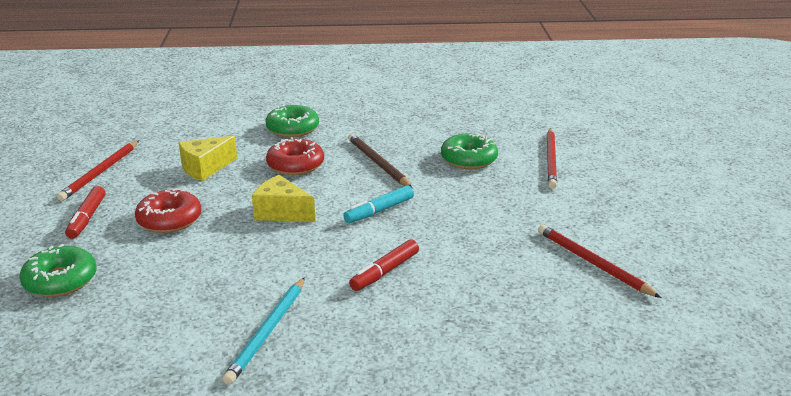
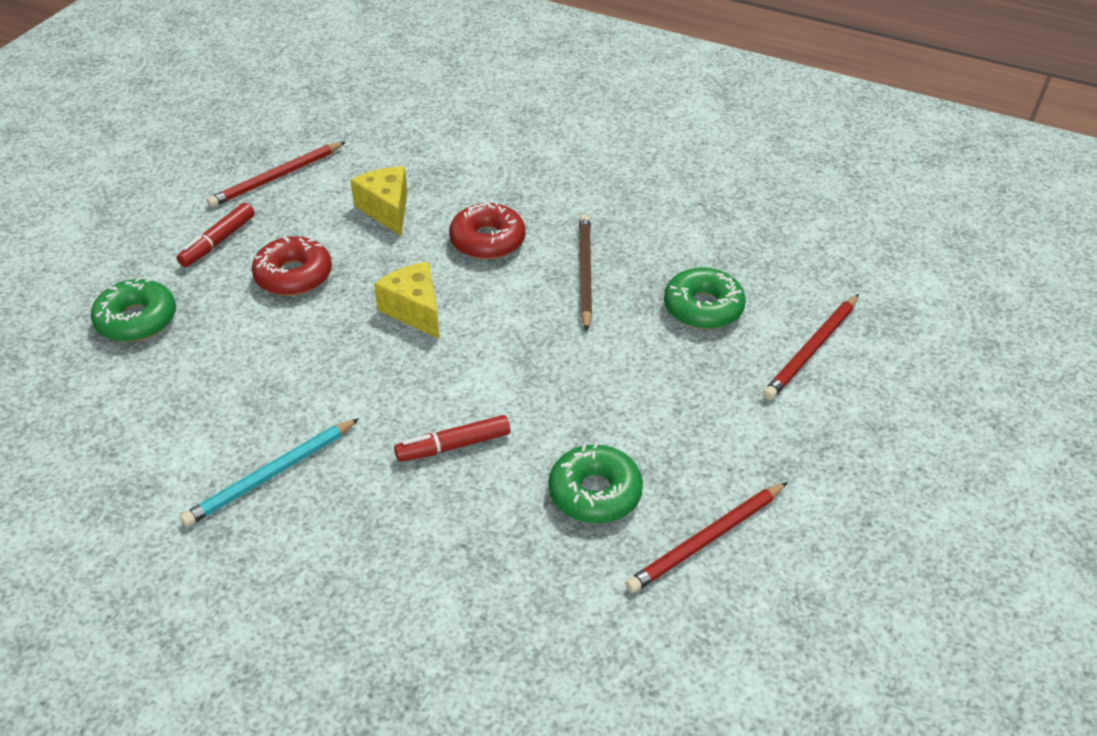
camera: 30 degrees right, 15 degrees up
(205, 168) = (386, 210): yellow cheese -> yellow cheese turned 75 degrees clockwise
(292, 129) = (531, 179): green donut -> green donut (595, 493)
(379, 211) = (523, 351): turquoise marker -> none
(593, 263) = (706, 540): red pencil -> red pencil turned 120 degrees counterclockwise

